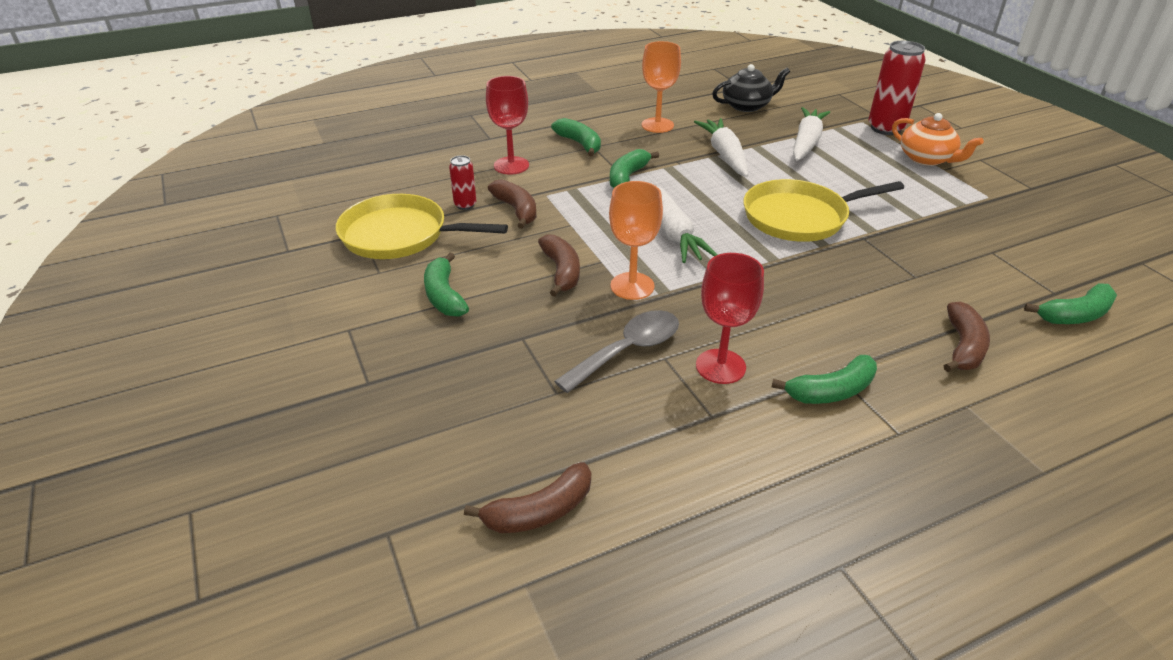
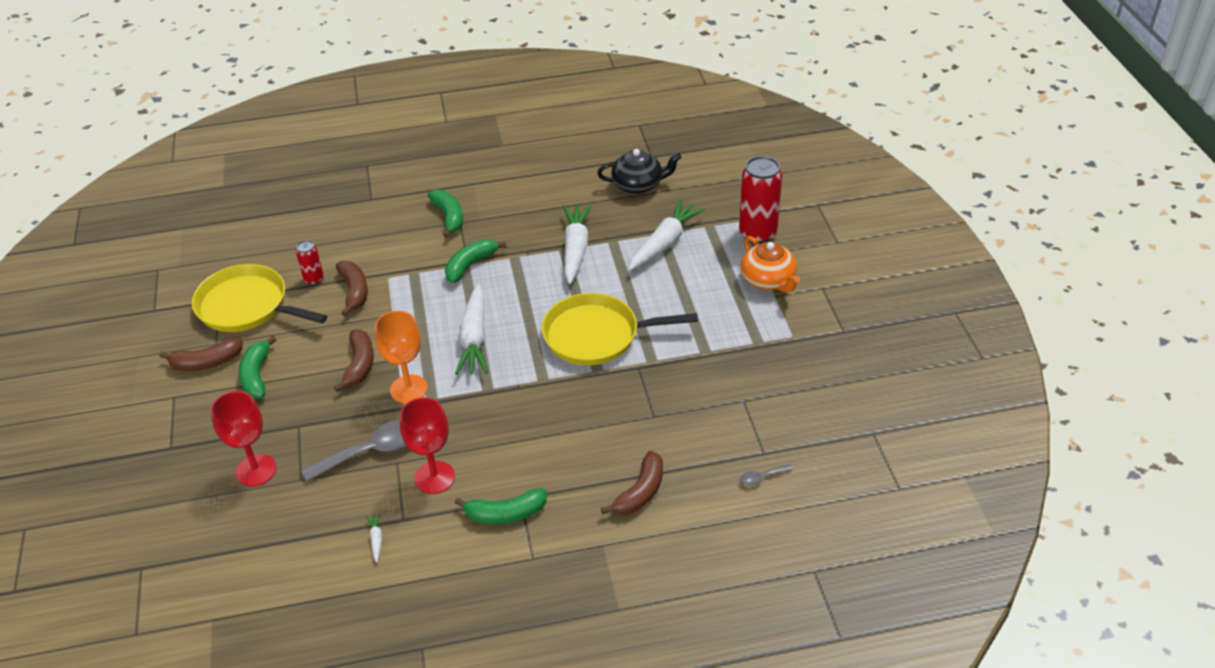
camera: 15 degrees right, 5 degrees up
(511, 165) = (374, 237): red goblet -> red goblet (256, 470)
(539, 511) = (244, 571): brown banana -> brown banana (206, 362)
(657, 125) = (534, 201): orange goblet -> none
(694, 444) = (376, 540): none -> white carrot
(1075, 315) = (761, 478): green banana -> grey spoon

